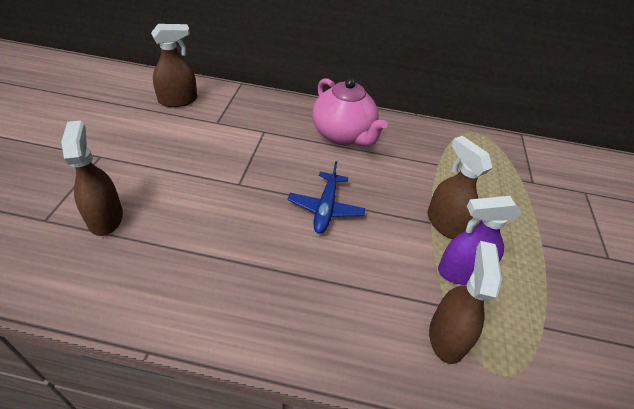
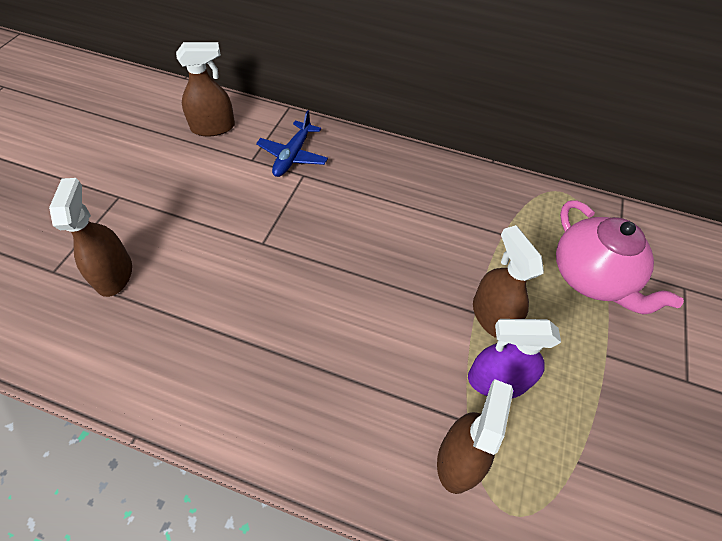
camera: 10 degrees right, 10 degrees up
(325, 208) = (354, 283): blue plane -> blue plane (292, 156)
(343, 135) = (396, 186): pink teapot -> pink teapot (590, 277)

